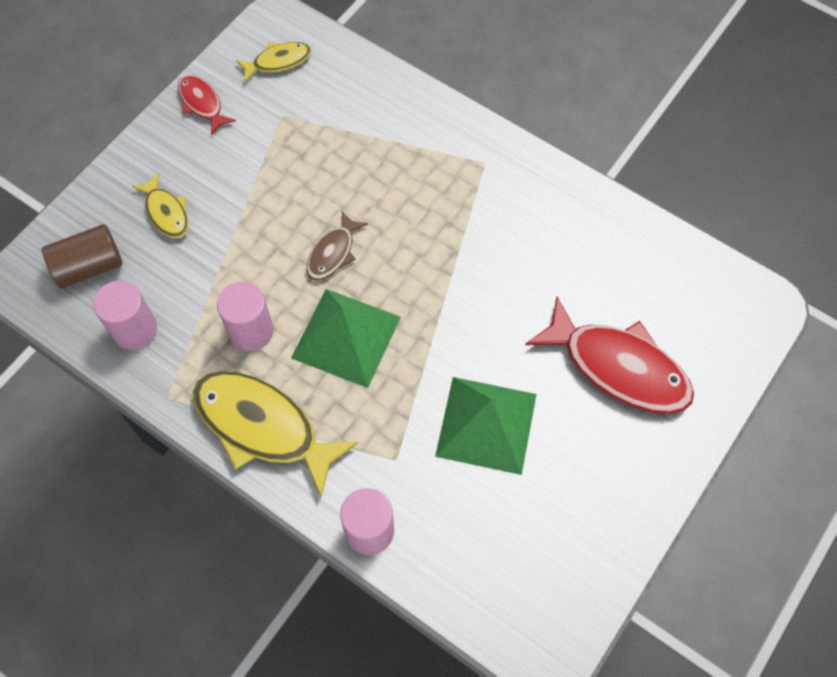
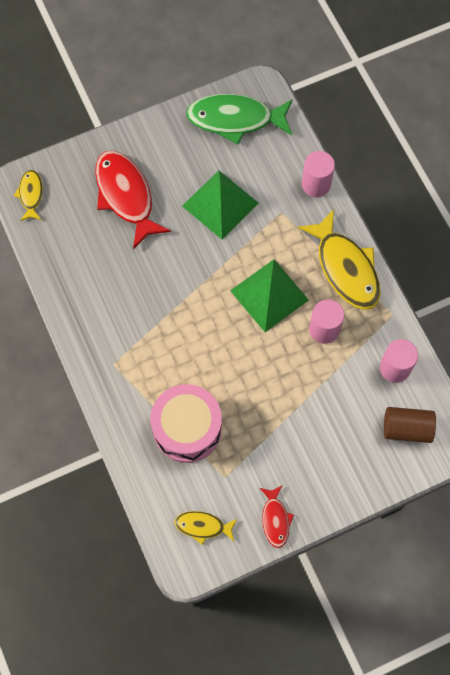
camera: 150 degrees left, 5 degrees up
(166, 212) = (339, 442): yellow fish -> yellow fish (31, 195)
(333, 253) = (247, 353): brown fish -> none
(354, 141) = (187, 428): none -> pink drum
(550, 571) = (235, 119): none -> green fish

